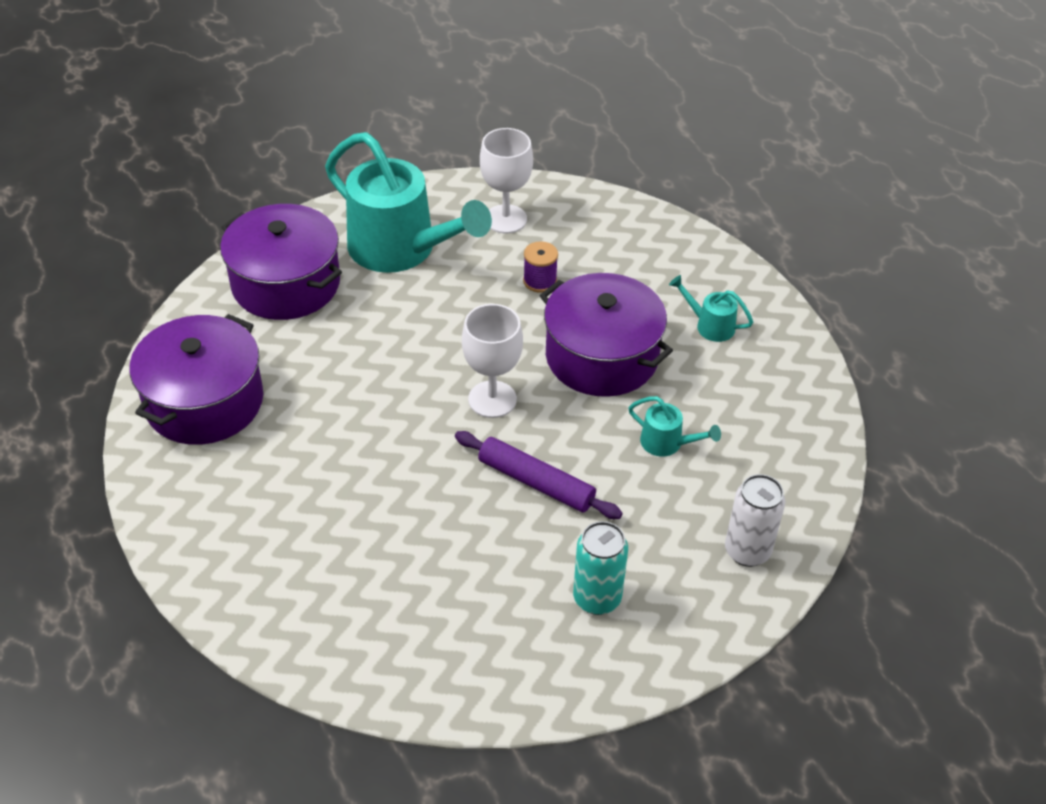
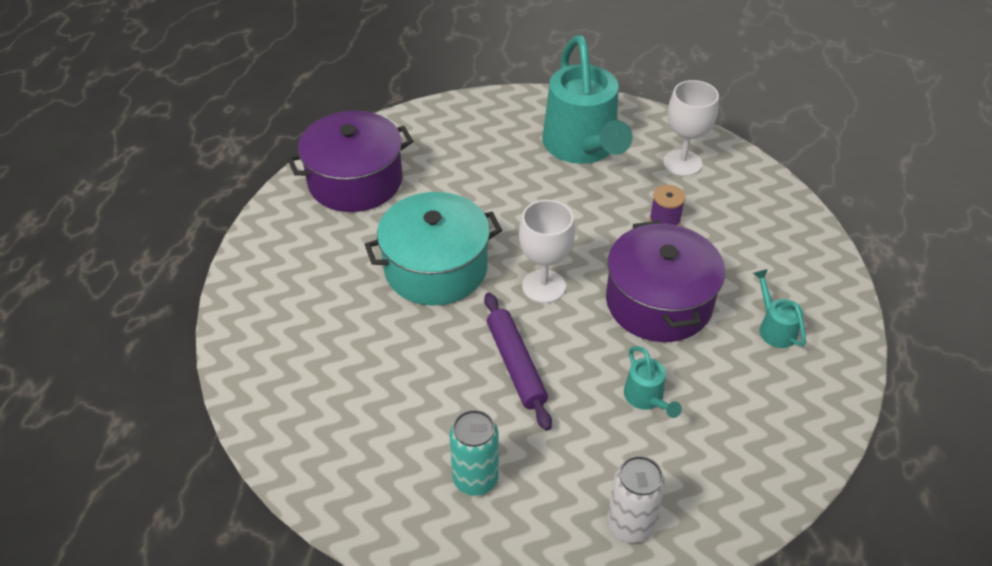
camera: 40 degrees right, 0 degrees up
(286, 284) = (481, 131): purple pot -> none
(376, 440) = (436, 268): none -> turquoise pot

